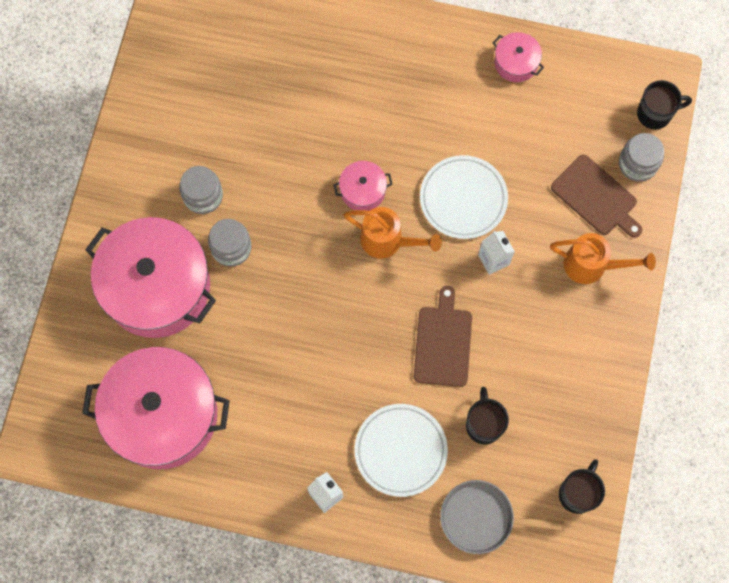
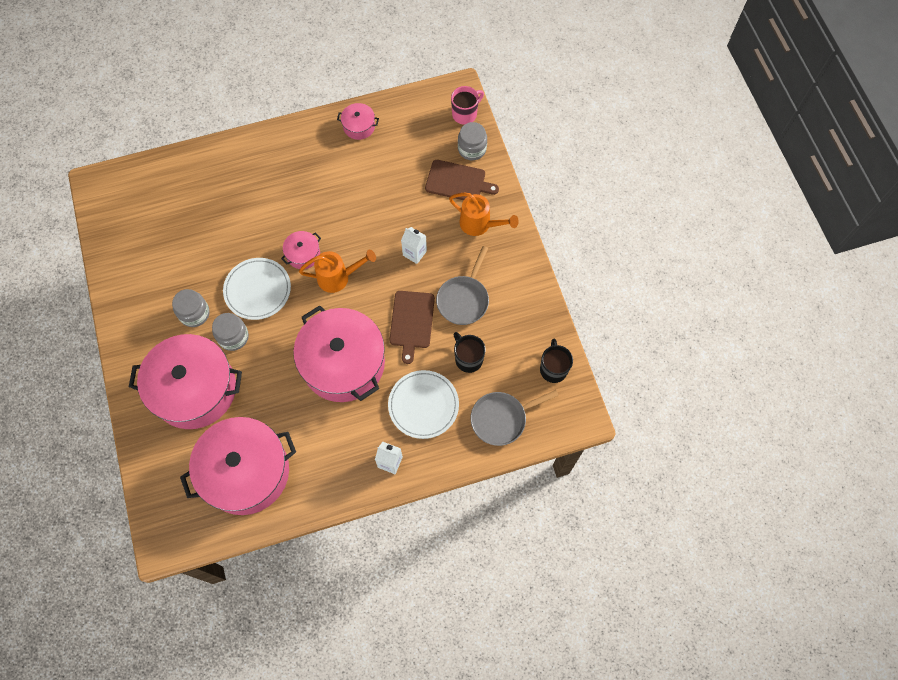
camera: 30 degrees left, 5 degrees down
(337, 349) = (343, 363): none -> pink pot
(443, 343) = (412, 322): brown cutting board -> brown cutting board turned 150 degrees counterclockwise
(463, 199) = (373, 226): white plate -> white plate (257, 290)
(520, 349) = (464, 299): none -> grey pan
(591, 265) = (479, 224): orange watering can -> orange watering can turned 45 degrees clockwise
(655, 114) = (465, 114): black mug -> pink mug

